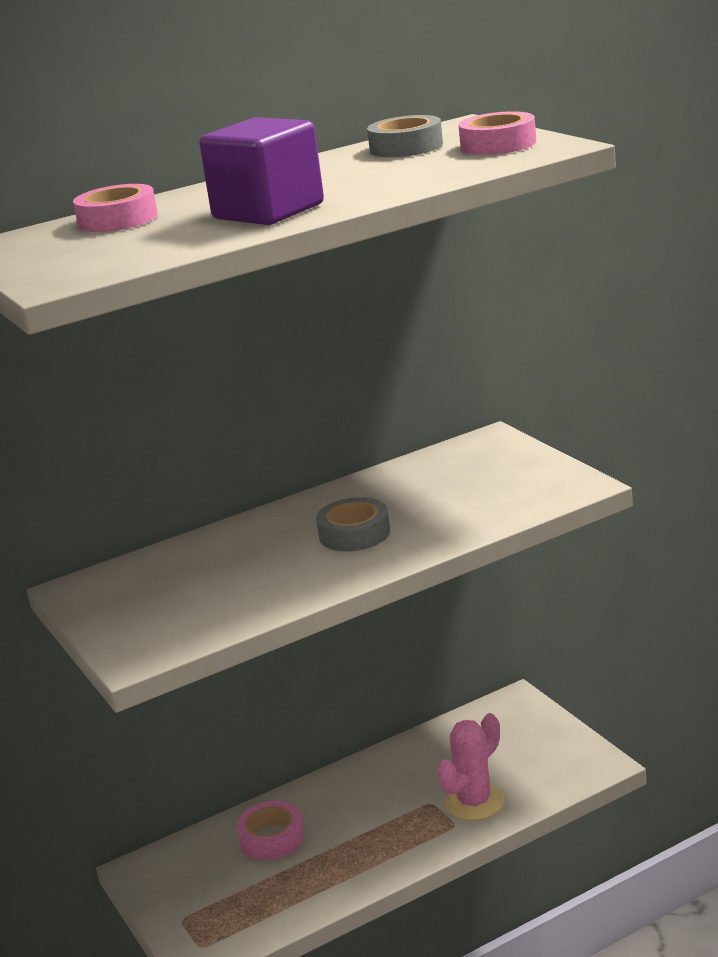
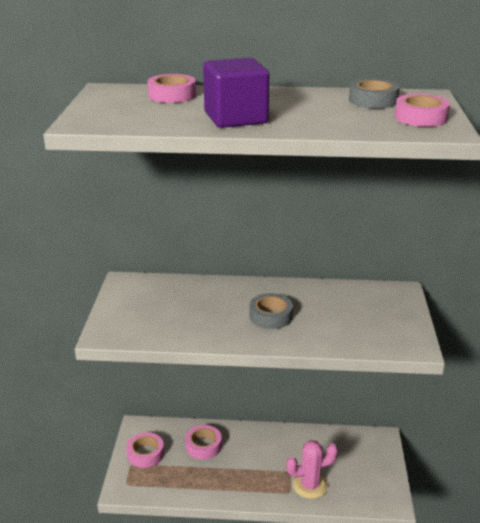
camera: 30 degrees right, 5 degrees up
(190, 895) = (145, 454): none -> pink tape

